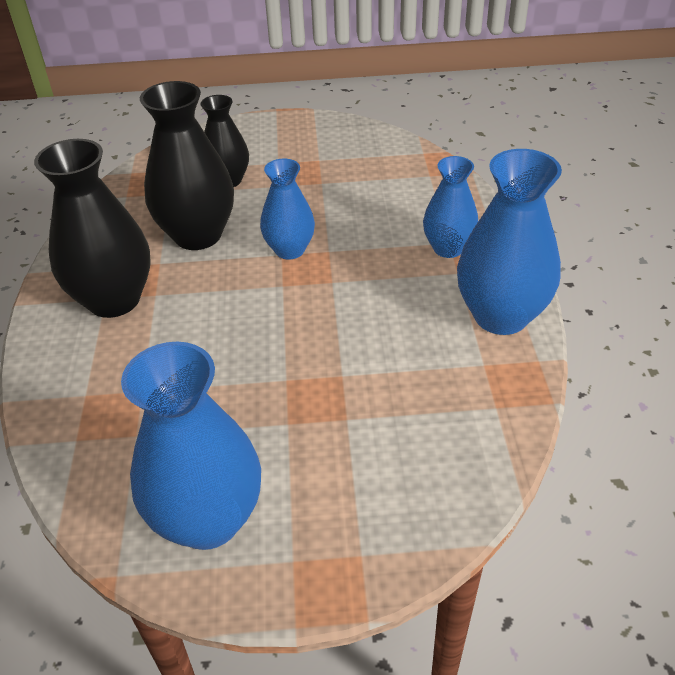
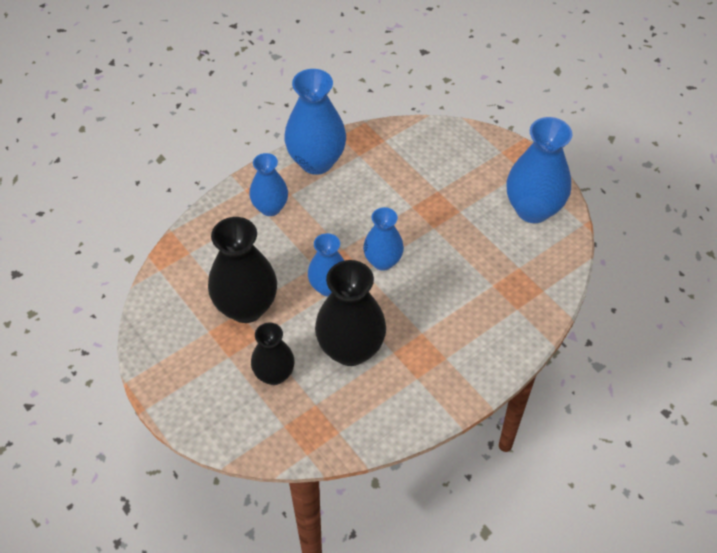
camera: 125 degrees left, 10 degrees up
(114, 300) = (444, 351): black vase -> black vase (246, 307)
(281, 306) = (383, 261): none -> blue vase

